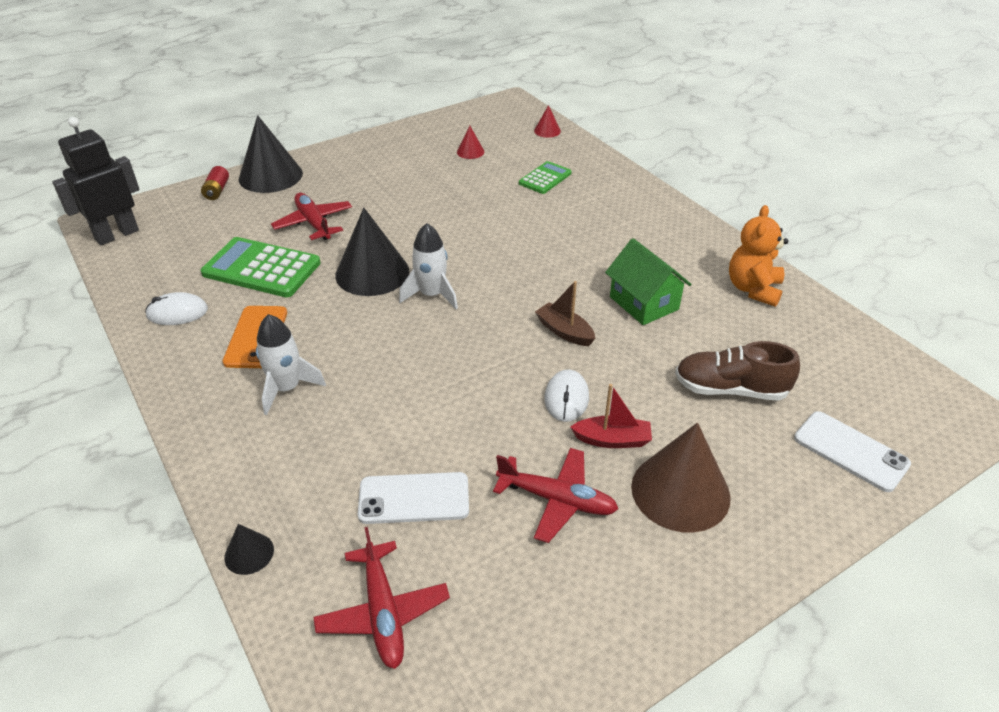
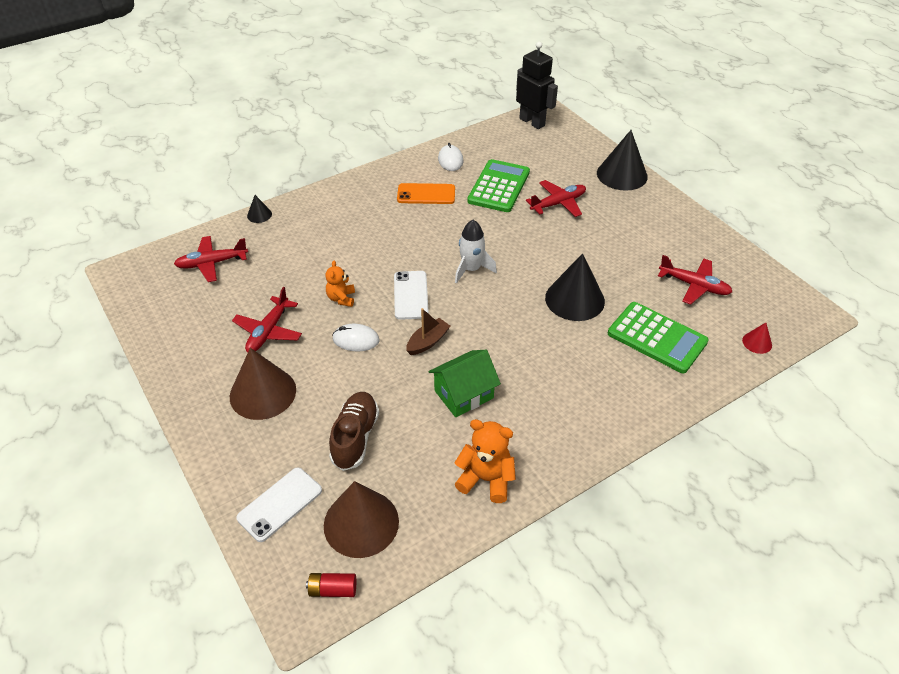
camera: 90 degrees right, 5 degrees up
(217, 191) = (595, 153): red battery -> red battery (333, 589)
(287, 388) = (377, 212): white rocket -> none
(372, 273) = (497, 238): black cone -> black cone (574, 299)
(414, 498) = (282, 270): white phone -> white phone (411, 295)
(470, 152) = (694, 285): red cone -> red plane
(484, 418) = (341, 298): none -> orange teddy bear
(545, 178) = (657, 338): green calculator -> green calculator, size x1.74
(612, 440) = (313, 361): red boat -> none
(844, 378) = (361, 523): none -> brown cone

